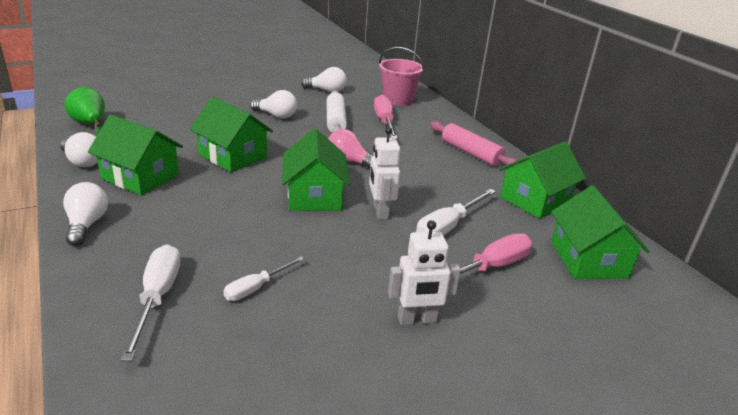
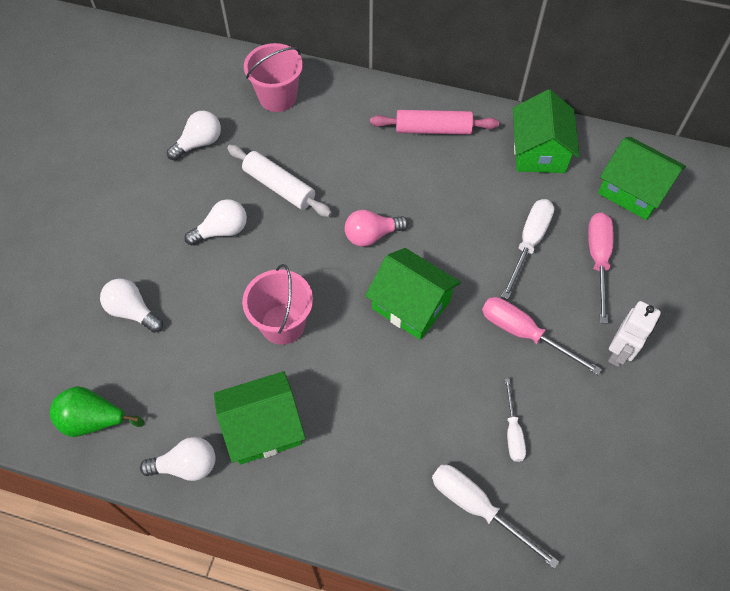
camera: 45 degrees left, 30 degrees up
(86, 225) = (323, 513): white light bulb -> white light bulb (132, 311)
(233, 156) = (282, 324): green house -> pink bucket
(380, 211) = (472, 273): white robot -> none
(384, 122) = (317, 147): pink screwdriver -> pink screwdriver (524, 333)
(448, 226) = (529, 243): white screwdriver -> white screwdriver turned 150 degrees counterclockwise

